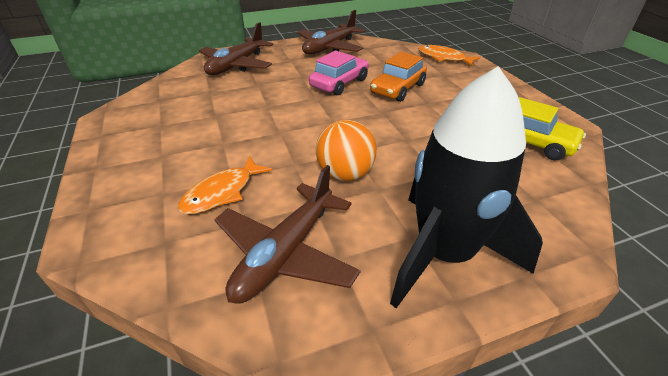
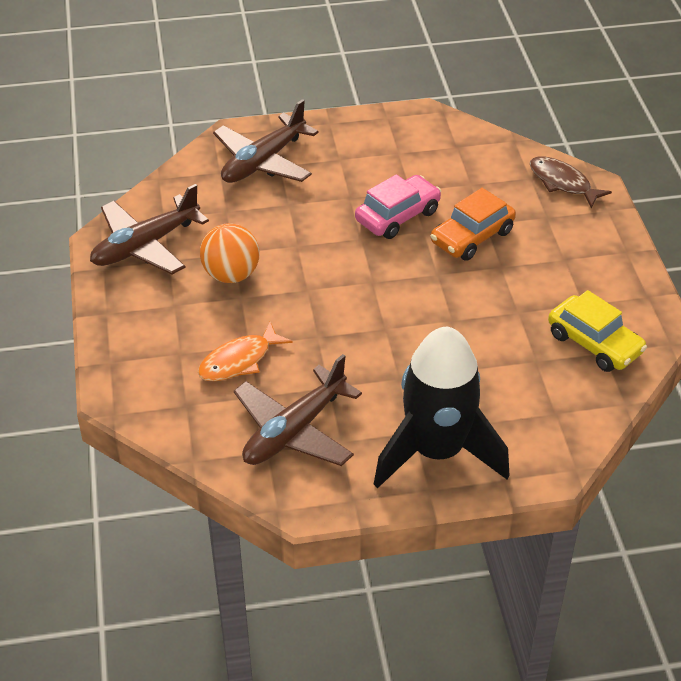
camera: 10 degrees right, 5 degrees up
(330, 48) = (402, 138): brown plane -> brown plane (145, 245)
(345, 174) = (369, 356): orange ball -> orange ball (231, 275)
(444, 58) = (562, 183): orange fish -> brown fish

